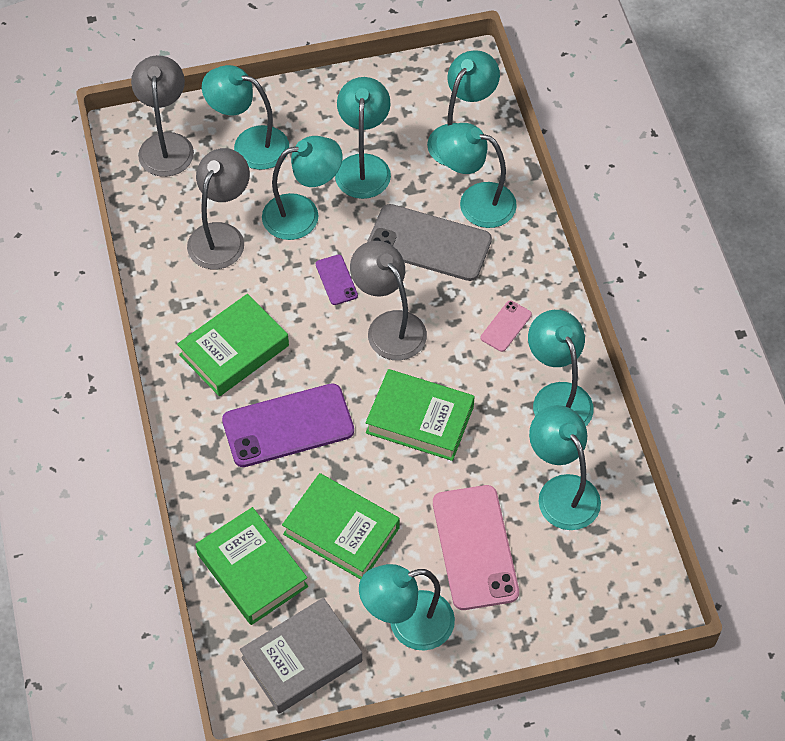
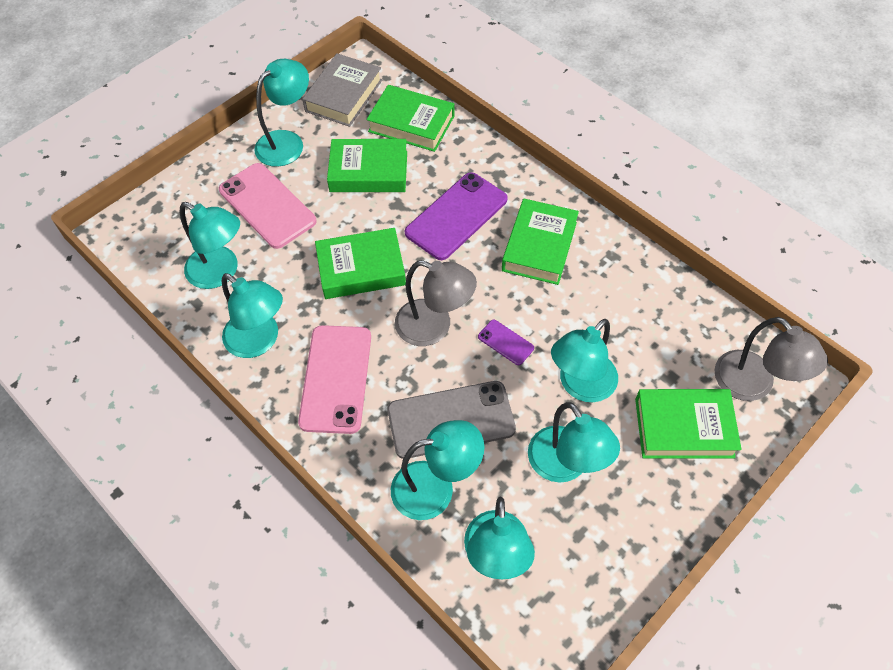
camera: 150 degrees right, 0 degrees up
(221, 236) = (629, 328): grey lamp -> none
(249, 144) = (684, 428): turquoise lamp -> green book
(506, 326) = (336, 378): pink phone -> pink phone, size x2.14

